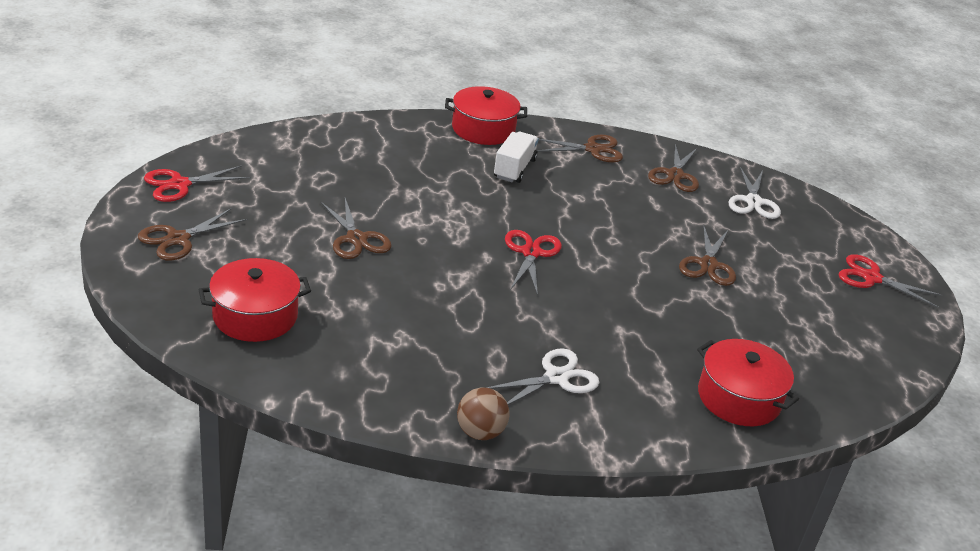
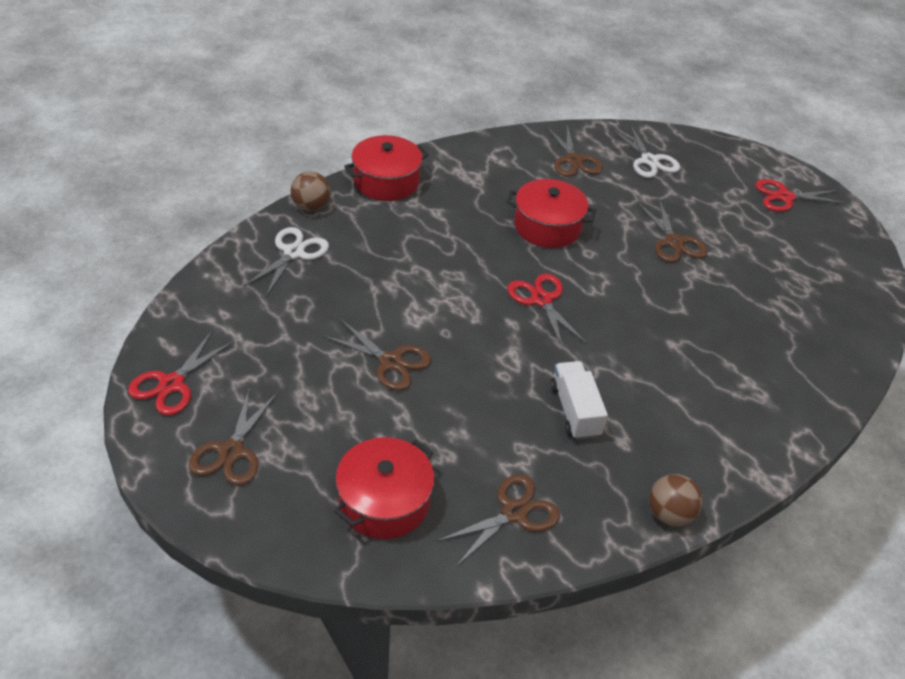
camera: 30 degrees left, 10 degrees up
(401, 123) = (311, 207): none -> brown ball
(514, 168) = (449, 213): white truck -> white truck (574, 410)
(556, 377) = (672, 421): white scissors -> white scissors (293, 253)
(593, 149) = (491, 162): brown scissors -> brown scissors (514, 513)
(738, 398) = (803, 364): red pot -> red pot (547, 227)

